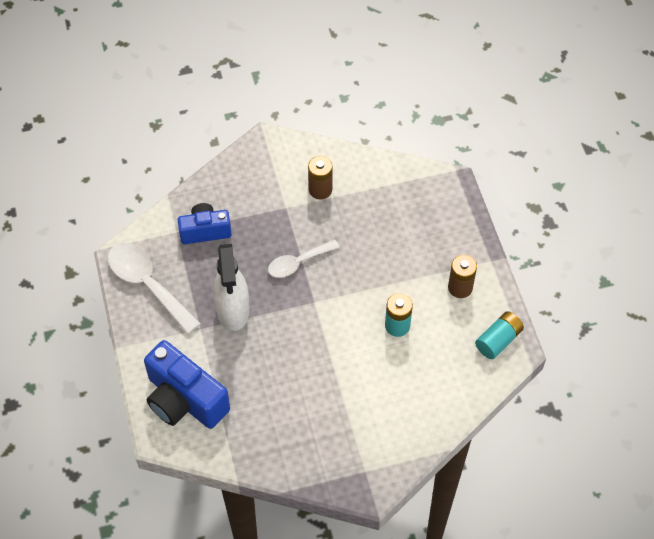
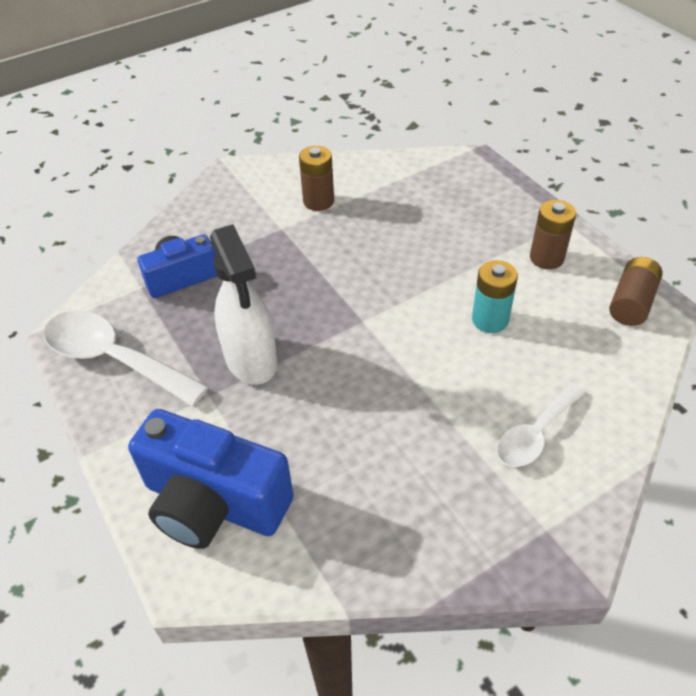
camera: 15 degrees left, 10 degrees down
(298, 263) = (322, 282): white spoon -> white spoon (535, 434)
(498, 340) = (631, 303): turquoise battery -> brown battery

